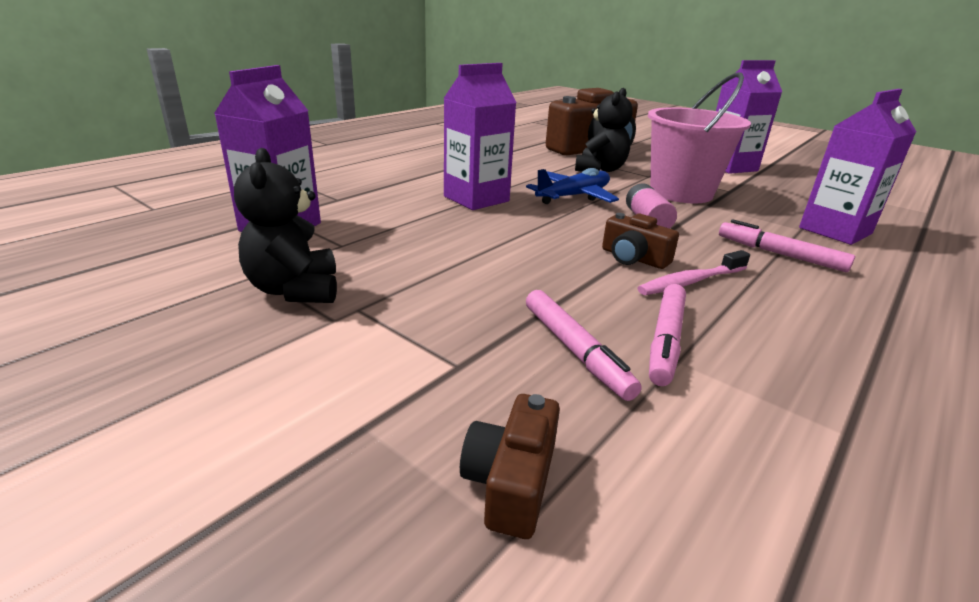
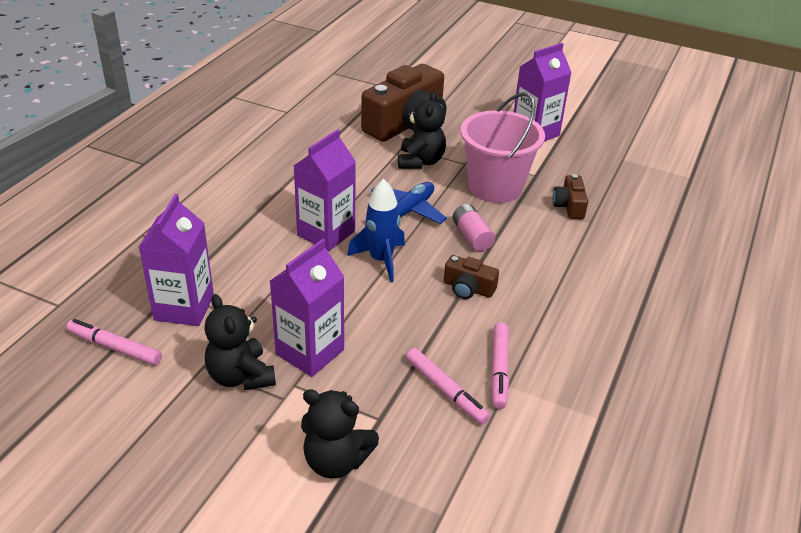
camera: 15 degrees left, 10 degrees up
(360, 406) = (336, 461): none -> black teddy bear
(511, 482) = (433, 487): brown camera -> brown camera (569, 206)
(529, 223) = (381, 260): none -> blue rocket
(690, 282) = (510, 307): pink toothbrush -> none
(780, 254) = (572, 261): pink marker -> pink marker (115, 348)
(835, 231) = (615, 220): purple carton -> purple carton (310, 352)

